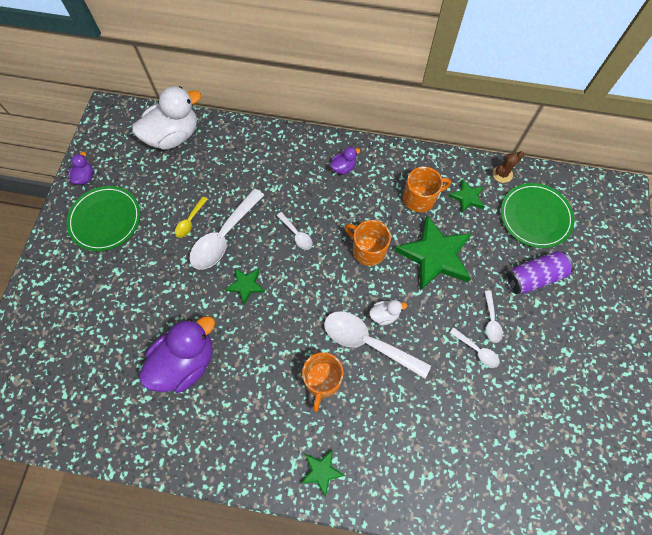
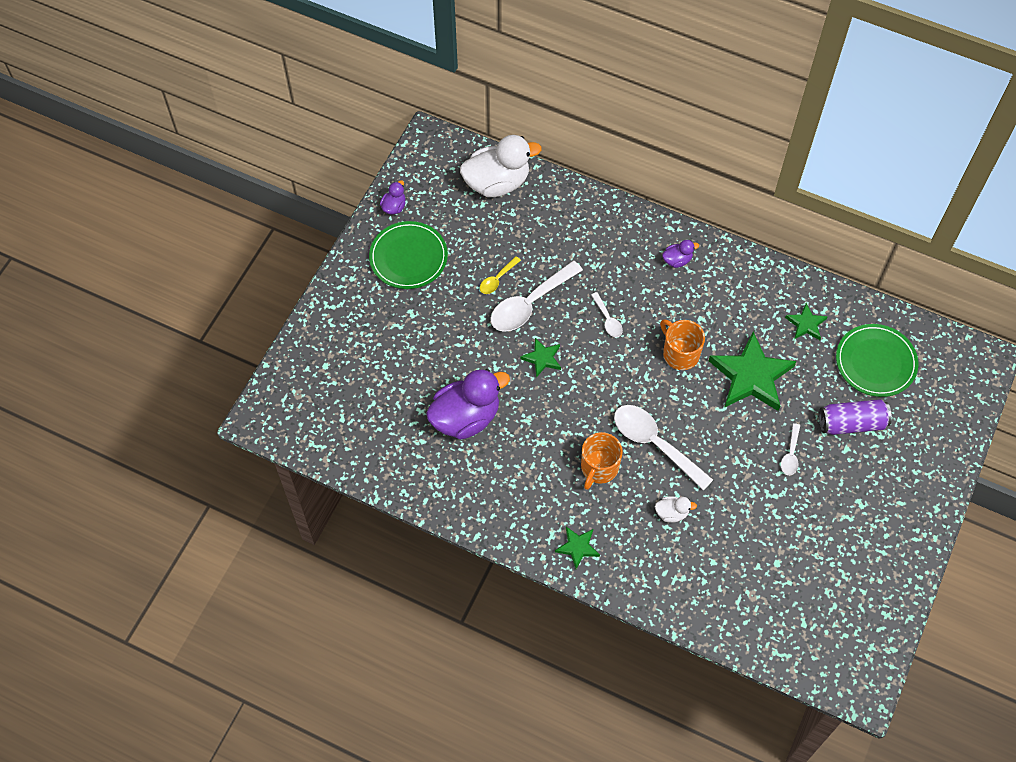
camera: 15 degrees right, 5 degrees down
(384, 315) = (679, 422): white duck -> white duck (672, 513)
(420, 198) = (752, 313): orange mug -> none
(477, 350) = (766, 479): white spoon -> none
(502, 174) = (854, 308): brown cactus -> none

